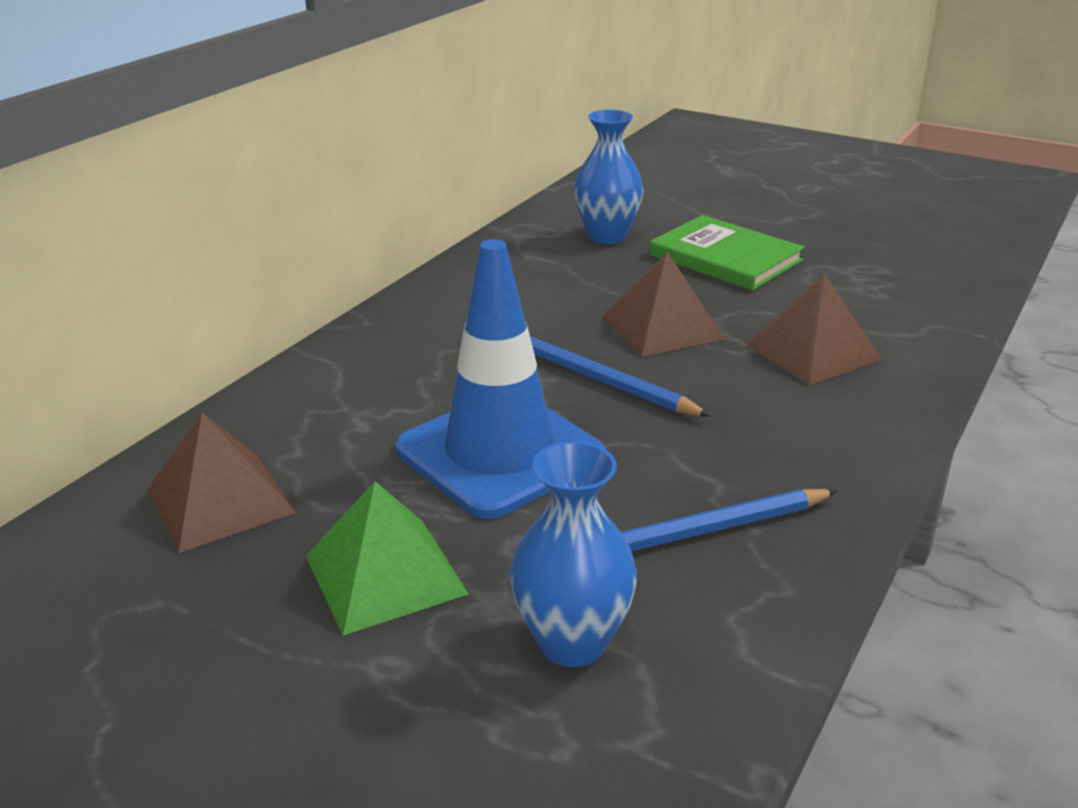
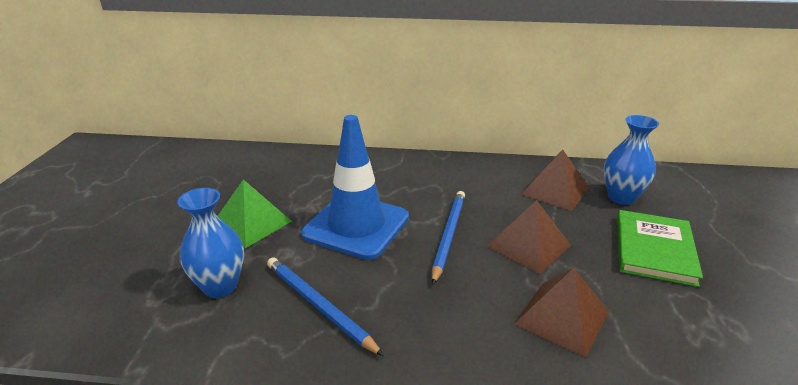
camera: 65 degrees right, 0 degrees up
(220, 501) = (283, 172): brown pyramid -> brown pyramid (554, 191)

